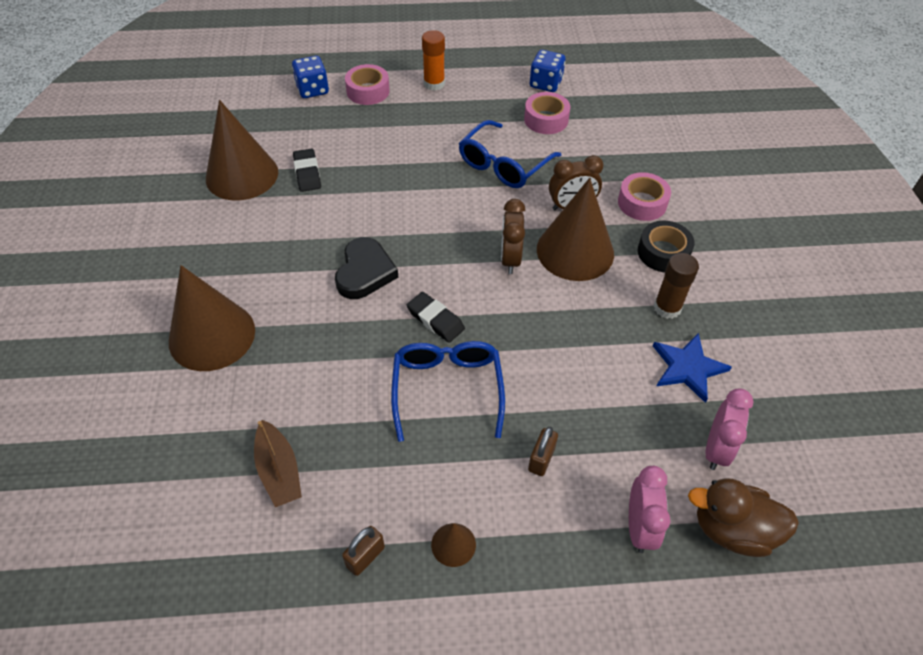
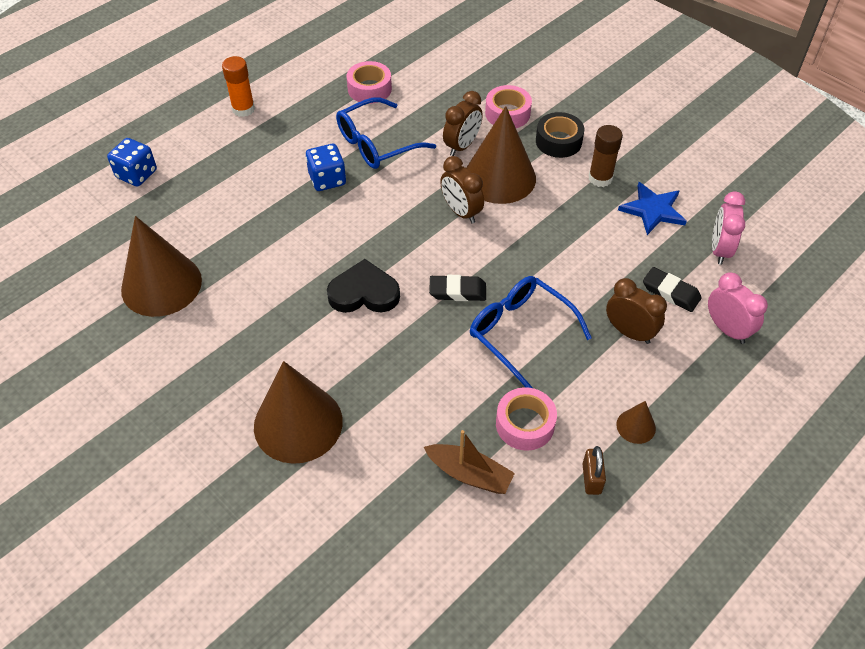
camera: 40 degrees left, 0 degrees up
(307, 173) = (220, 247): black eraser -> black eraser (671, 292)
(365, 272) = (364, 293): black heart -> black heart turned 60 degrees counterclockwise
(368, 91) = (191, 147): pink tape -> pink tape (525, 424)
(503, 165) = (376, 144): blue glasses -> blue glasses turned 60 degrees clockwise
(541, 459) = (629, 332): brown padlock -> brown clock
(545, 83) = (337, 59): blue dice -> blue dice (327, 179)
(716, 449) = (719, 250): pink clock -> pink clock turned 150 degrees counterclockwise
(732, 530) = (775, 291): brown duck -> none

